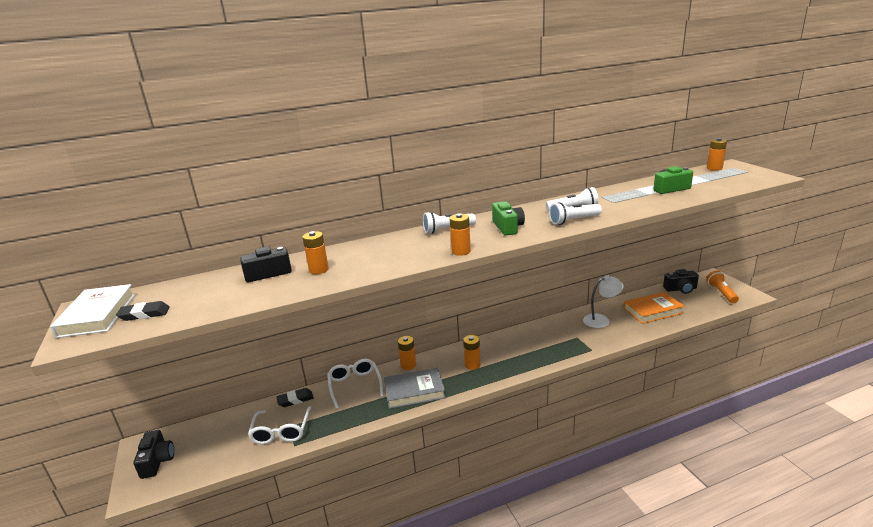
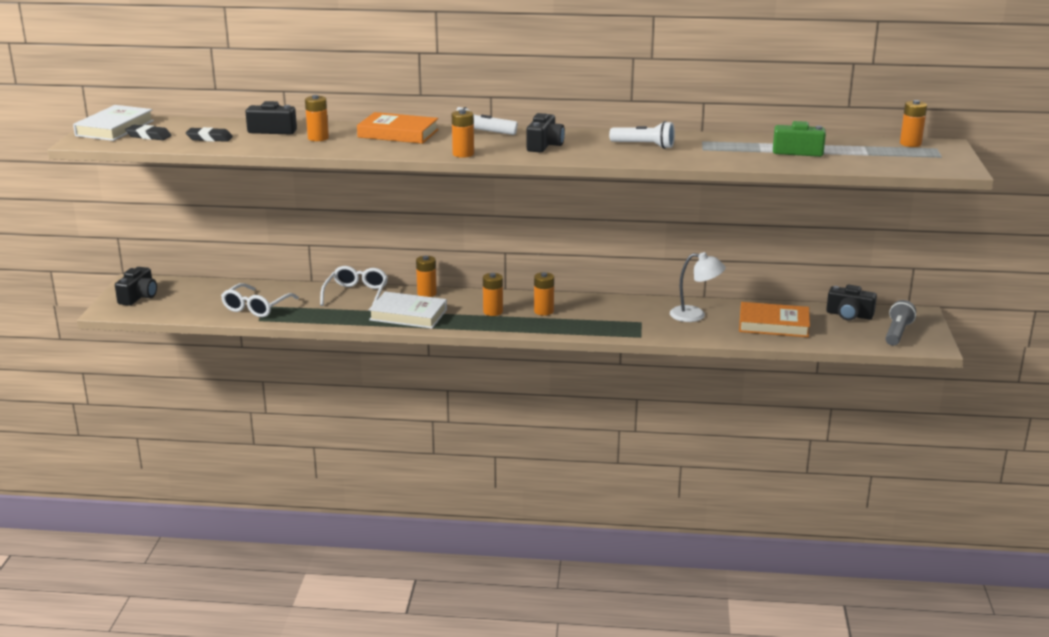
camera: 25 degrees right, 0 degrees up
(295, 400) = (290, 289): black eraser -> black eraser (209, 138)
(382, 247) = (398, 133): none -> orange book
(414, 391) = (408, 315): grey book -> white book
(506, 351) = (543, 311): none -> orange battery
(507, 227) = (544, 145): green camera -> black camera
(573, 221) = (622, 155): white flashlight -> none
(721, 293) = (897, 333): orange flashlight -> grey flashlight

